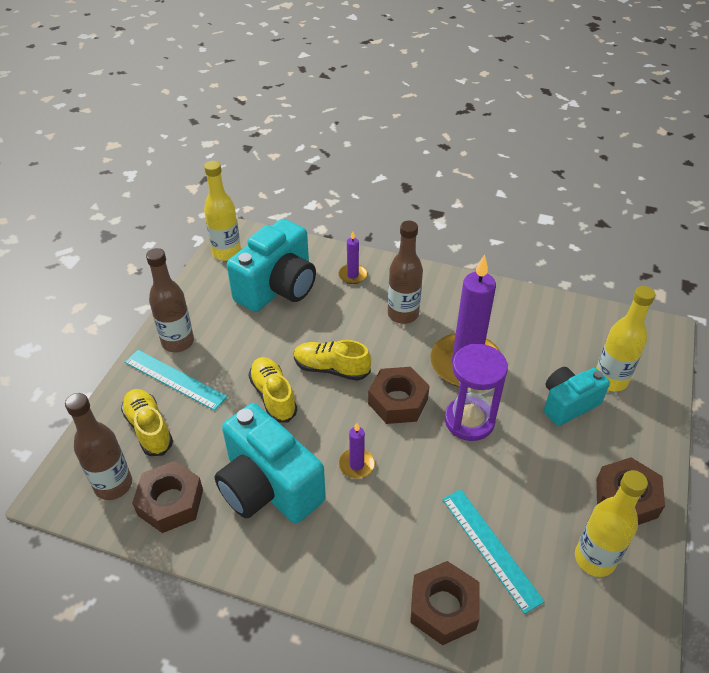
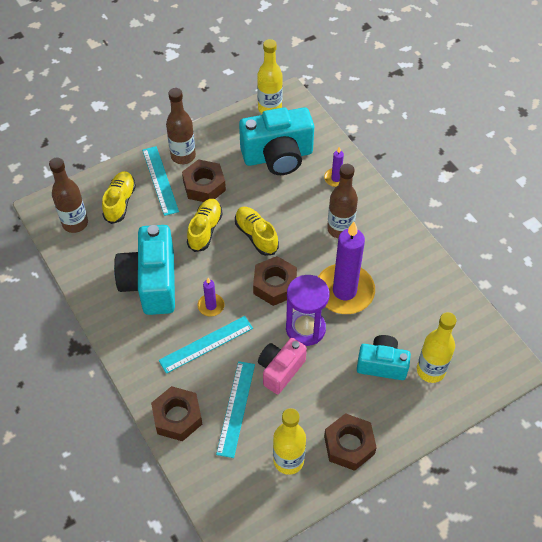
camera: 40 degrees right, 10 degrees up
(170, 502) = (94, 254): brown nut -> brown nut (204, 186)
(392, 506) = (206, 344): none -> turquoise ruler
(490, 476) = (280, 370): none -> pink camera

